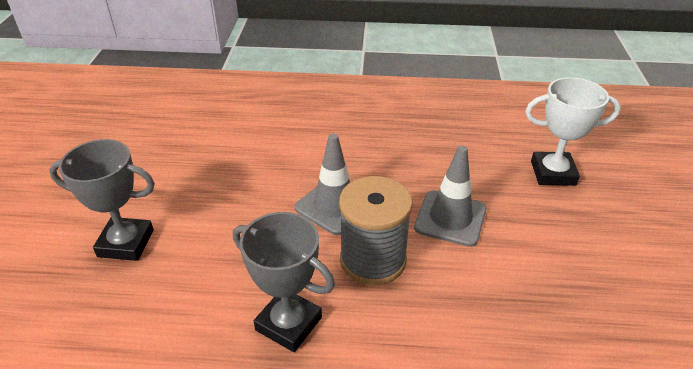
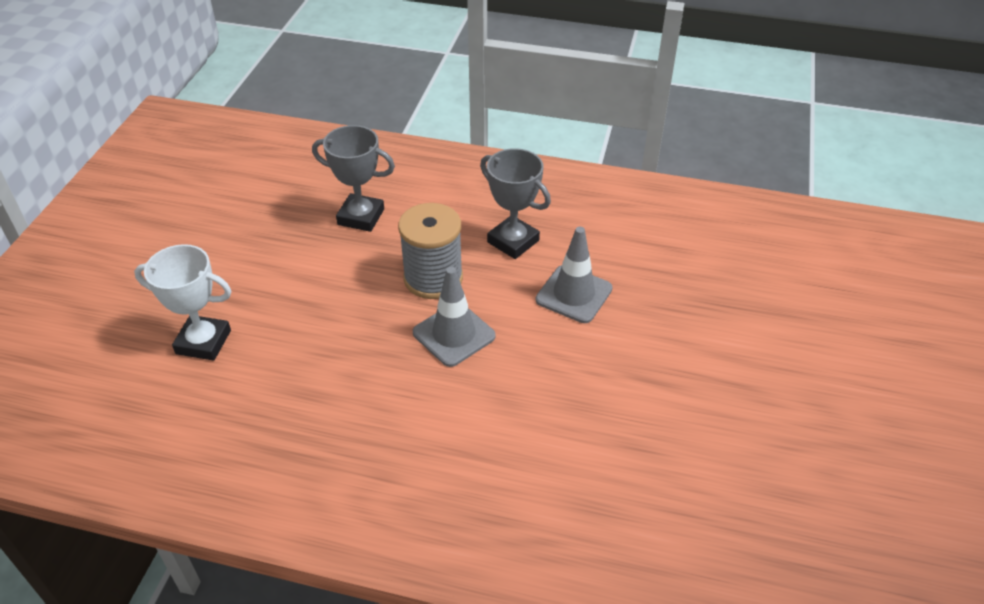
camera: 170 degrees left, 5 degrees up
(126, 243) = (660, 322): grey trophy -> grey trophy (361, 217)
(450, 218) = (344, 306): grey traffic cone -> grey traffic cone (574, 294)

